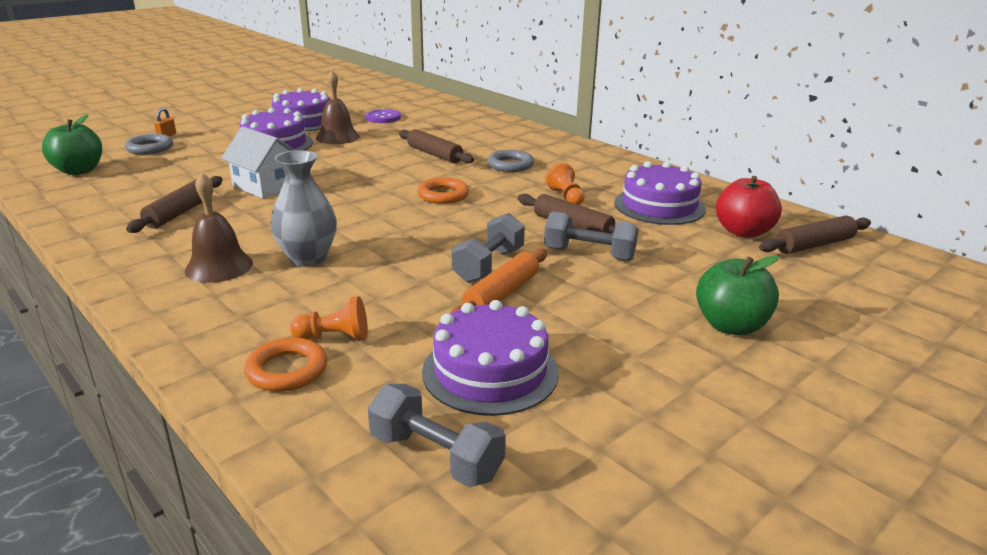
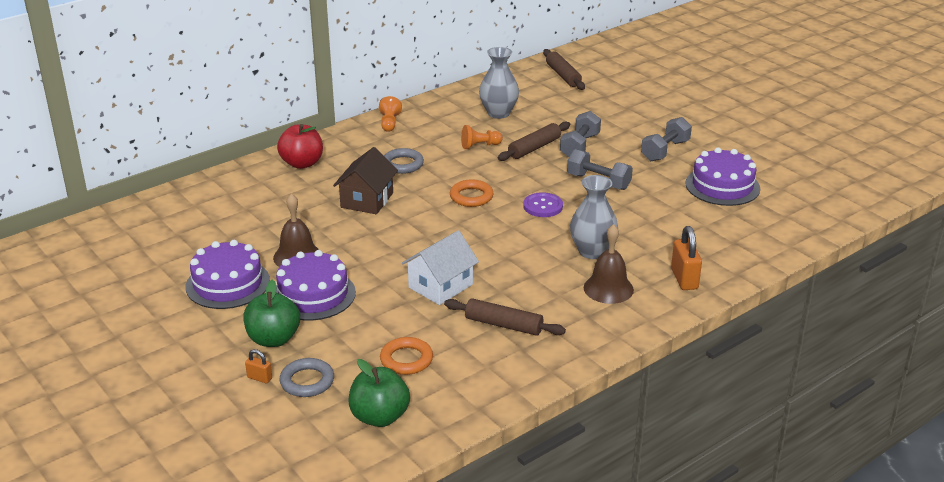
camera: 85 degrees left, 5 degrees up
(215, 320) = (684, 279): none -> orange padlock
(287, 370) = (735, 247): orange ring -> orange ring (406, 359)
(334, 337) = (697, 234): orange pawn -> orange pawn (389, 123)
(383, 118) = (231, 231): purple button -> purple button (543, 206)
(434, 154) = (367, 200): brown rolling pin -> brown house
(436, 456) = (793, 202): grey dumbbell -> grey dumbbell (665, 151)
(501, 294) = (638, 179): orange rolling pin -> none
(659, 206) = (498, 113): purple cake -> grey vase
(731, 326) = (665, 116): green apple -> green apple (273, 339)
(743, 232) = (544, 92): red apple -> red apple (302, 163)

